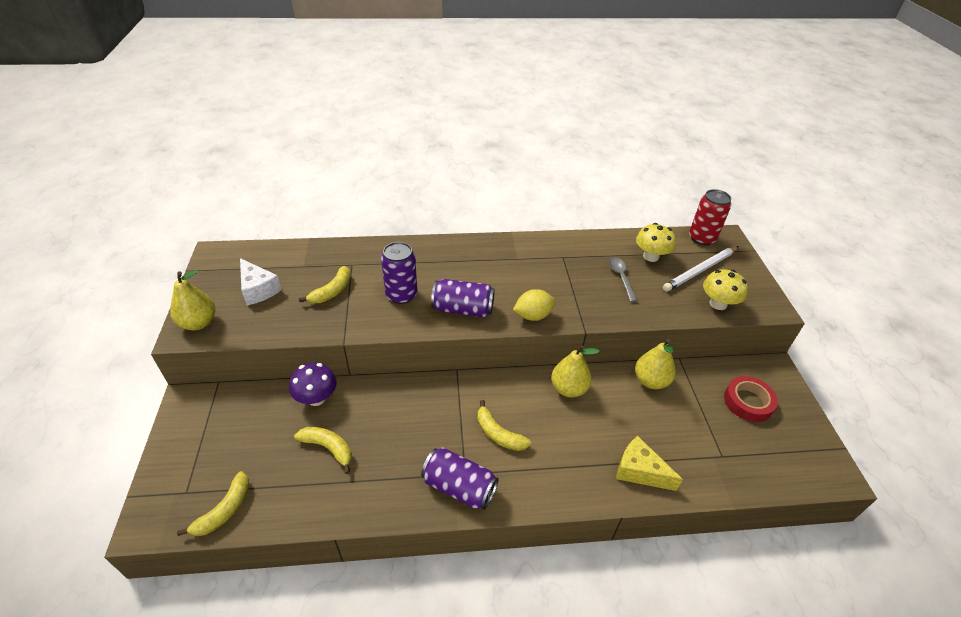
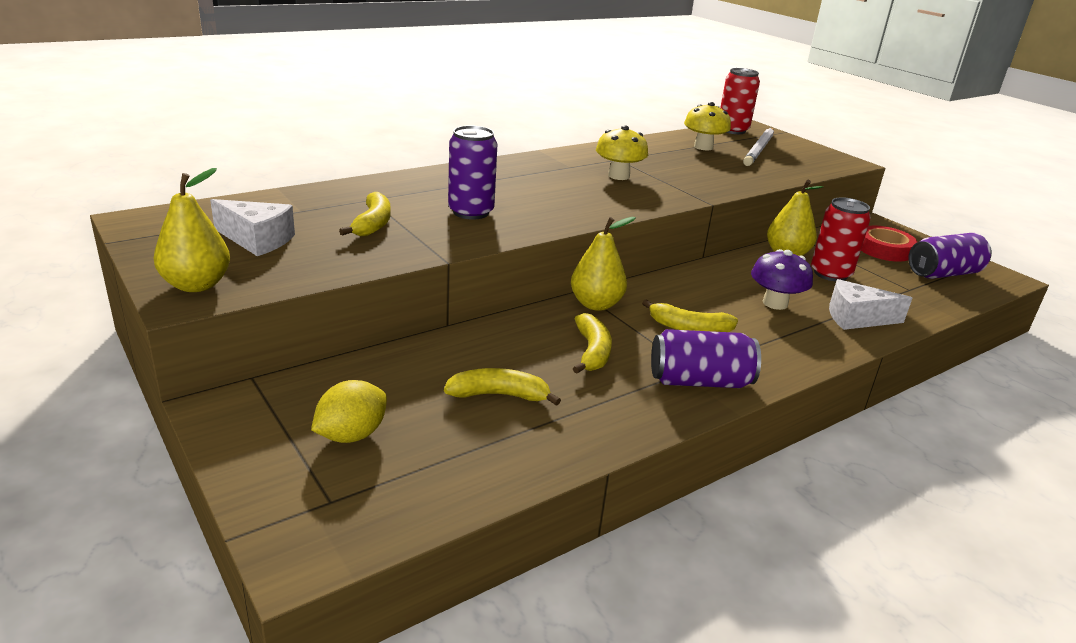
camera: 30 degrees left, 15 degrees down
(224, 510) = (417, 499): yellow banana -> yellow banana (592, 352)
(316, 398) = (427, 355): purple mushroom -> purple mushroom (775, 303)
(463, 309) = (561, 210): purple can -> purple can (943, 273)
(533, 316) = (644, 202): yellow lemon -> yellow lemon (351, 435)
(568, 389) = (717, 277): yellow pear -> yellow pear (596, 304)
(621, 277) = (694, 164): grey spoon -> none
(639, 471) = (856, 318): yellow cheese -> white cheese
(667, 415) = (830, 274): none -> red can
(718, 304) = (803, 167): yellow mushroom -> yellow mushroom (618, 176)

